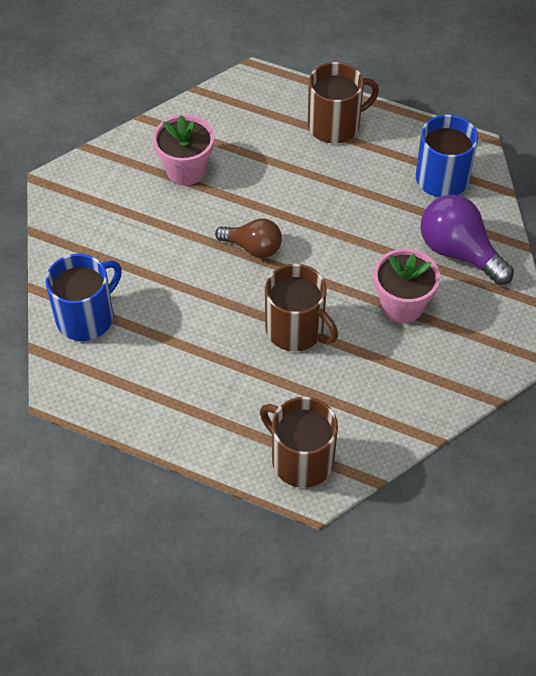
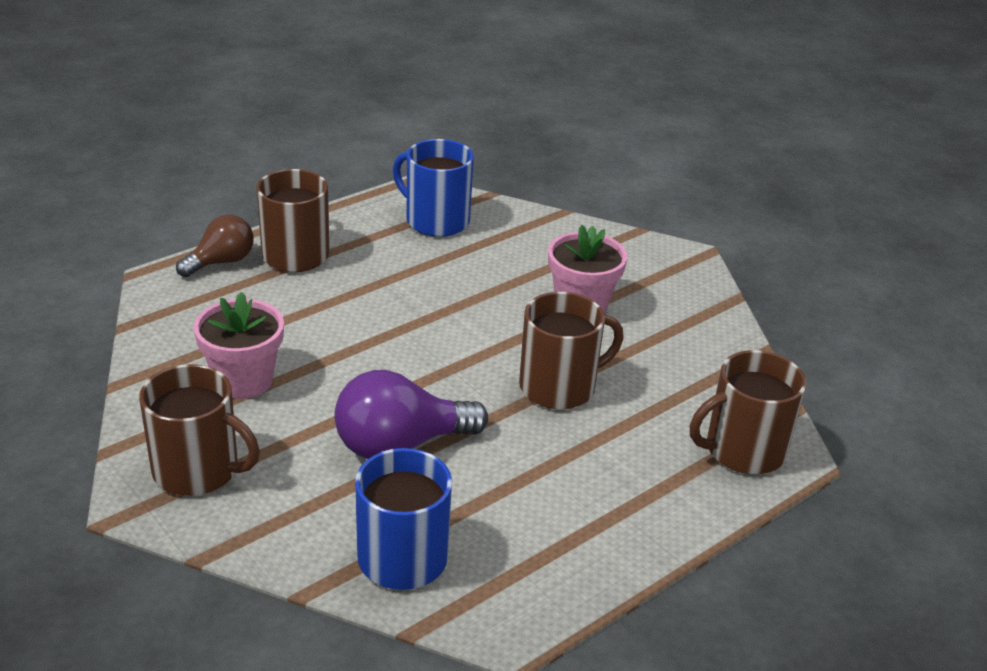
camera: 65 degrees left, 20 degrees down
(96, 193) = (198, 470): none -> brown mug
(253, 247) = (414, 373): brown light bulb -> brown light bulb (221, 262)
(459, 252) = (540, 248): purple light bulb -> purple light bulb (400, 445)

